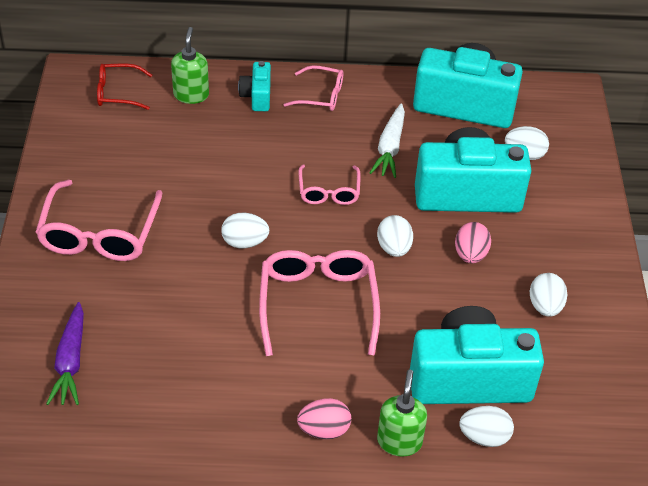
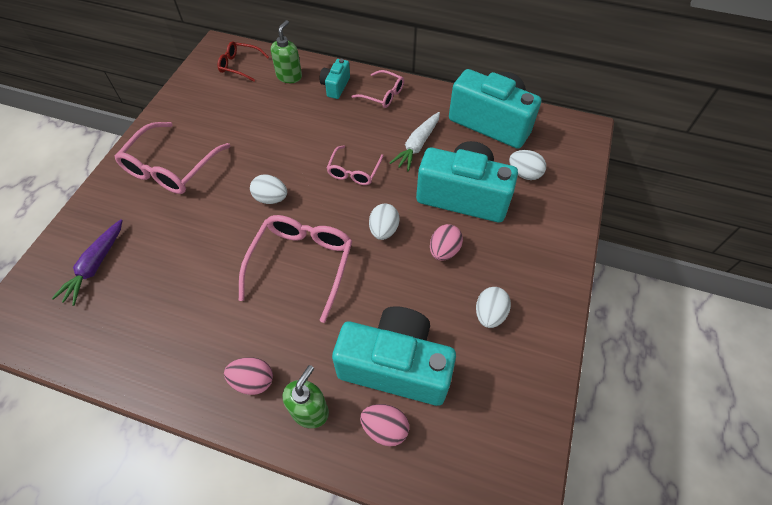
camera: 20 degrees right, 10 degrees up
(484, 437) = (385, 428): white egg -> pink egg

